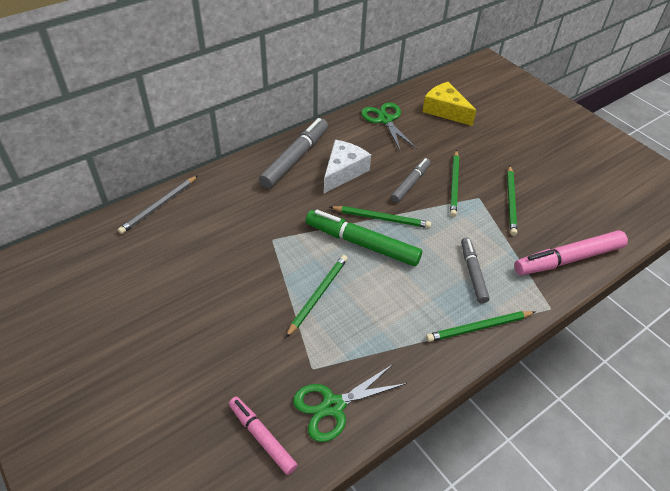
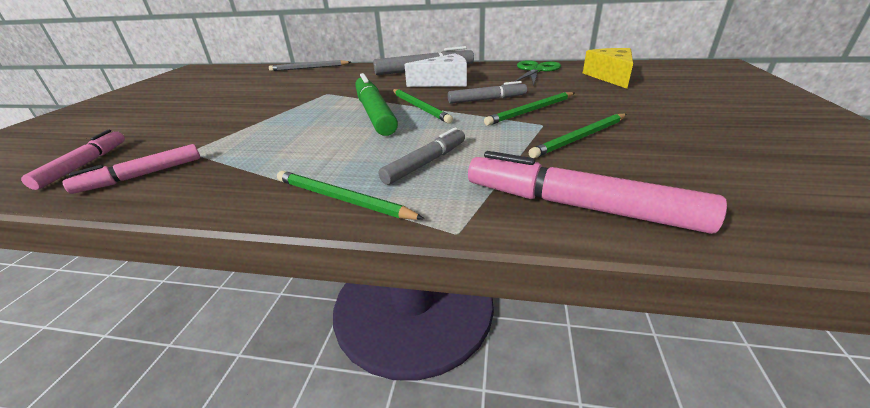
camera: 50 degrees right, 15 degrees down
(318, 295) = (285, 123): green pencil -> none
(333, 406) = (141, 175): green scissors -> pink marker

